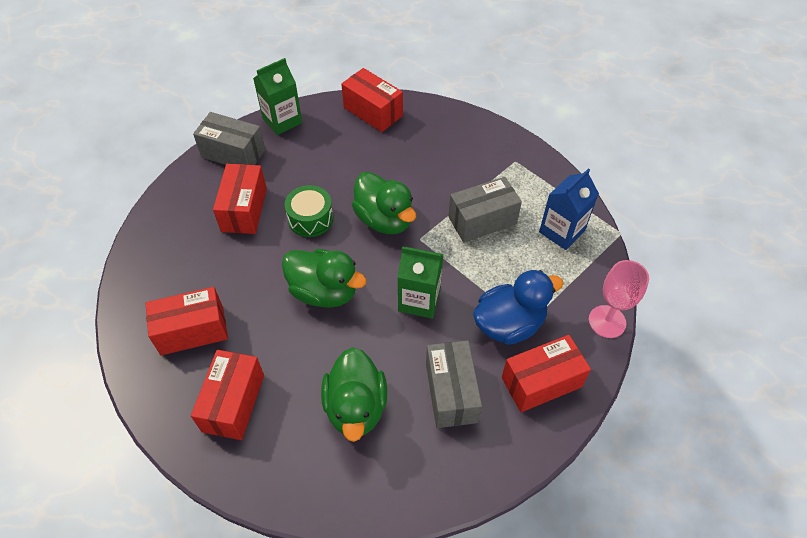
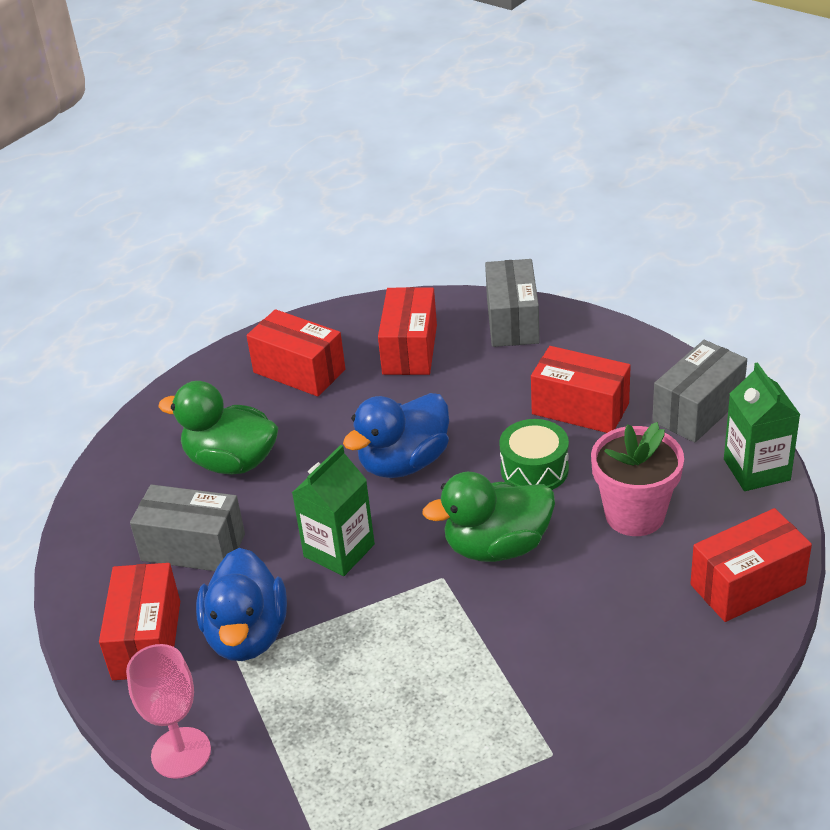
camera: 115 degrees right, 15 degrees down
(324, 291) = (404, 462): green duck -> blue duck
(336, 164) = (635, 515): none -> pink flower pot
(482, 220) = (441, 662): grey box -> grey box (512, 321)
(561, 231) = (368, 762): blue carton -> none

